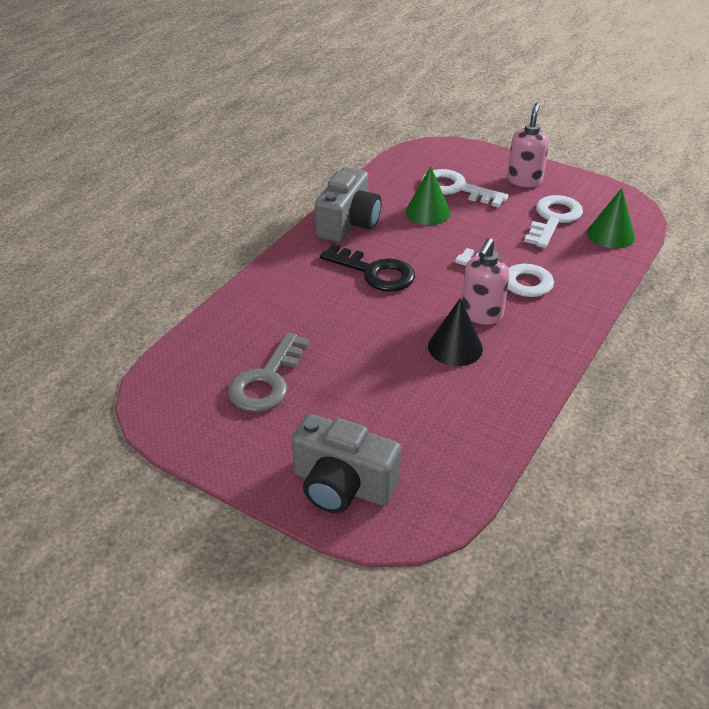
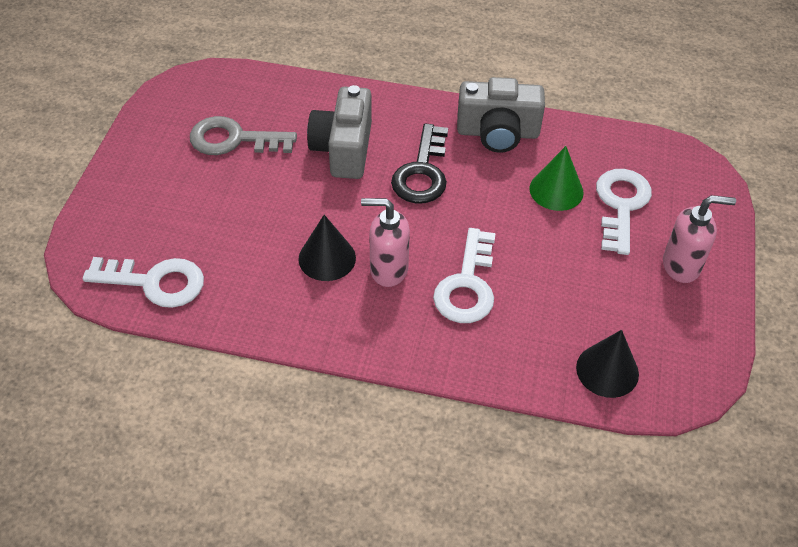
camera: 70 degrees right, 10 degrees up
(342, 485) = (122, 218): grey camera -> grey camera (343, 149)
(553, 219) = (609, 307): white key -> white key (155, 282)
(610, 234) = (607, 370): green cone -> black cone

